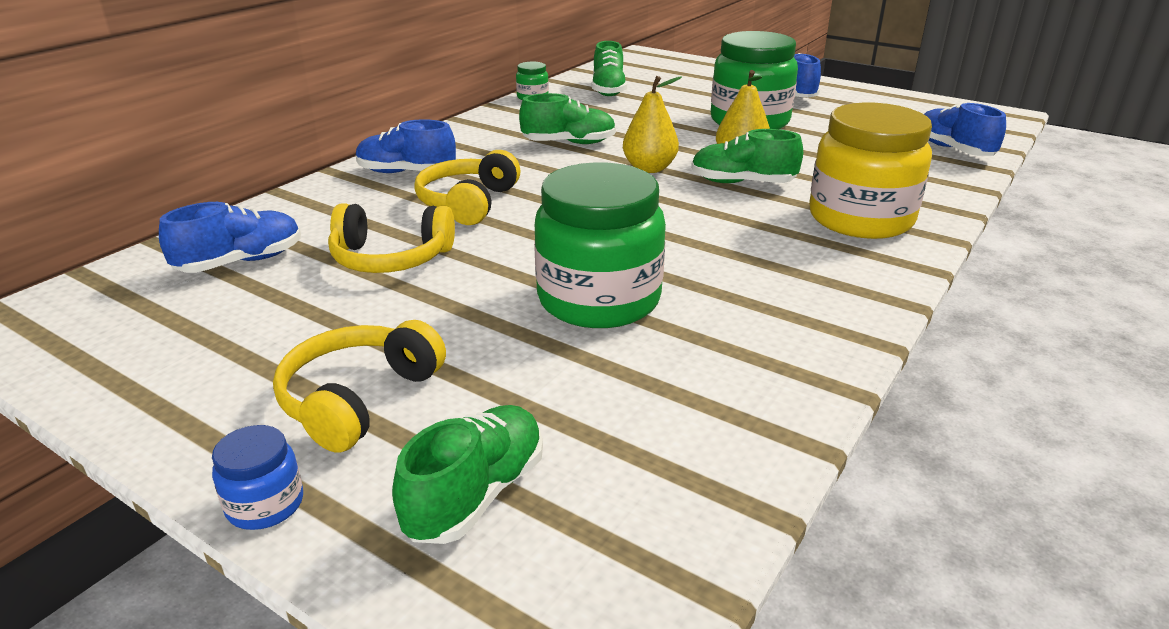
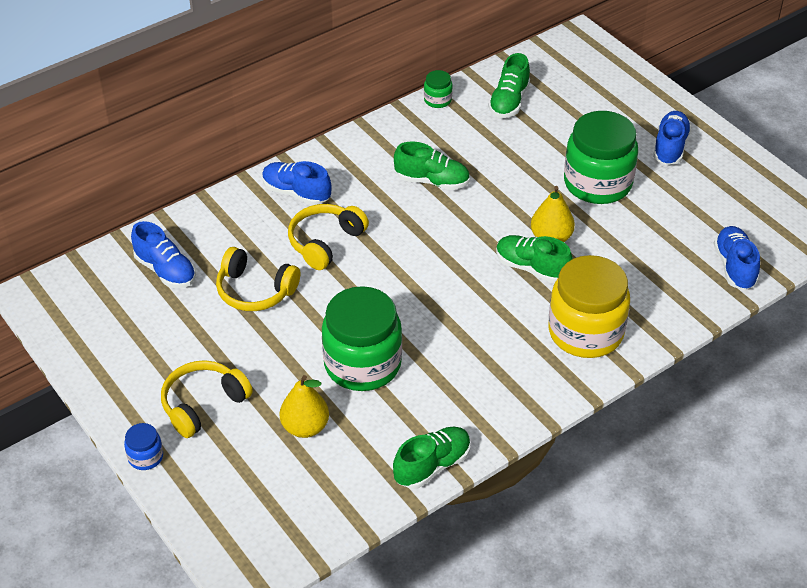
camera: 20 degrees right, 15 degrees up
(241, 262) = (165, 270): blue shoe -> blue shoe turned 60 degrees clockwise
(476, 494) = (238, 479): green shoe -> green shoe (432, 466)
(649, 168) = (474, 232): yellow pear -> yellow pear (305, 427)

